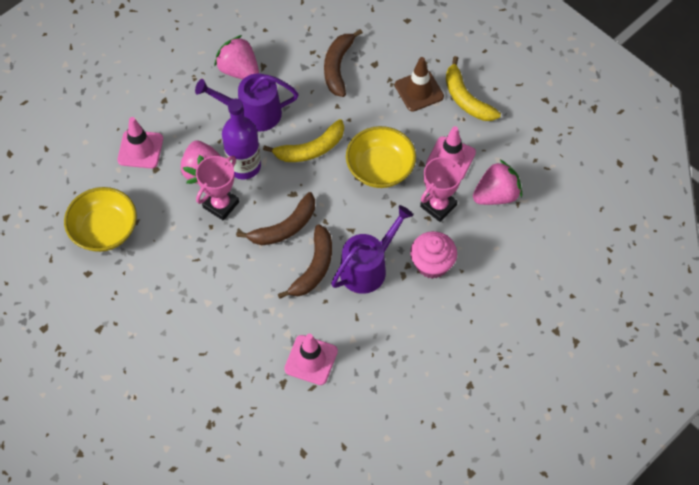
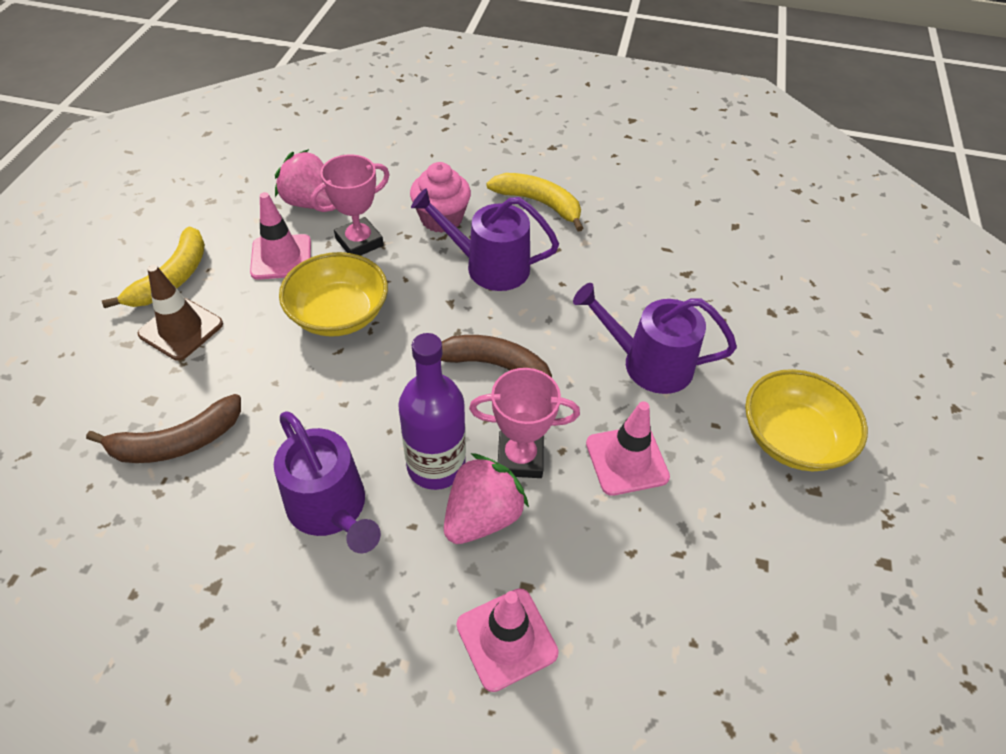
camera: 125 degrees left, 10 degrees down
(104, 230) = (682, 590): yellow bowl -> yellow bowl (792, 439)
(231, 307) = (649, 364): none -> purple watering can
(239, 70) = (250, 582): pink strawberry -> none
(310, 149) = (354, 401): yellow banana -> yellow banana (539, 203)
(311, 360) = (639, 263): pink traffic cone -> pink traffic cone (627, 460)
(314, 268) = (530, 312): brown banana -> none
(438, 206) = (359, 242): pink trophy -> pink trophy turned 45 degrees counterclockwise

